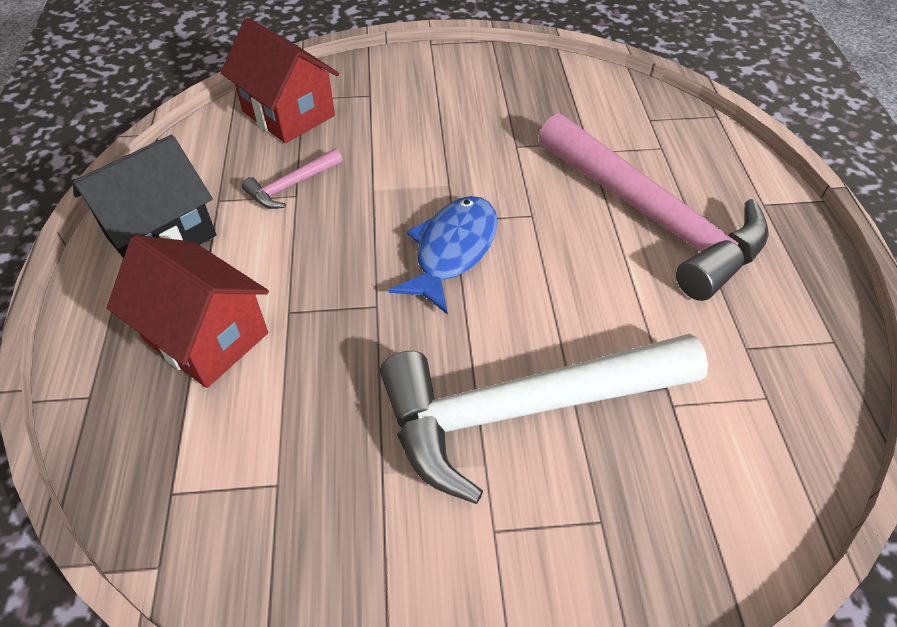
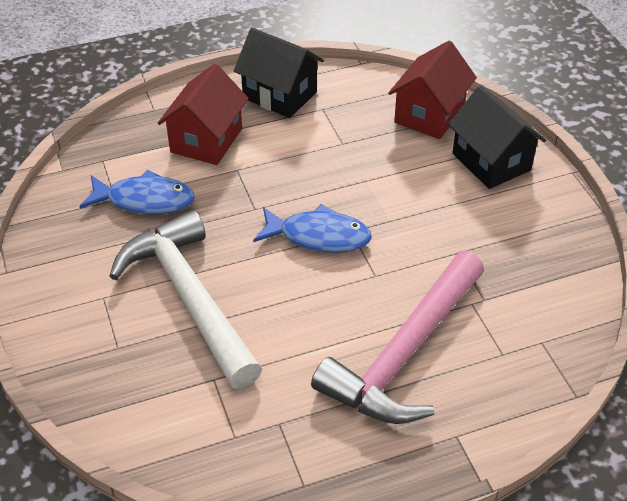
camera: 75 degrees right, 5 degrees down
(291, 185) = (351, 138): pink hammer -> none
(300, 439) = (145, 200): none -> blue fish
(390, 88) = (491, 162): none -> black house

